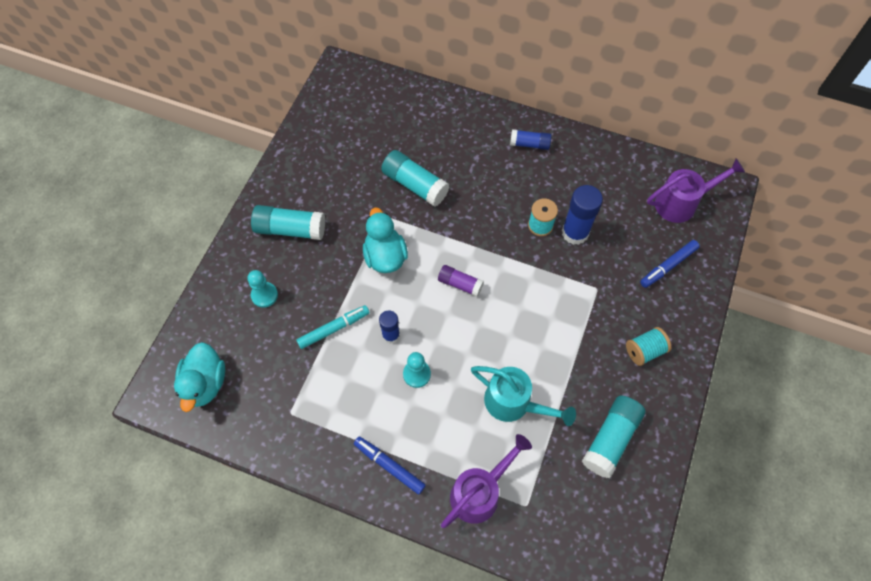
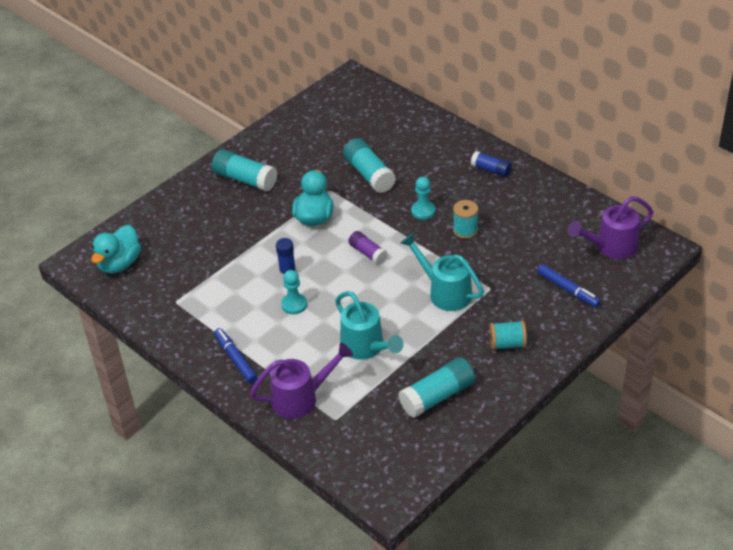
camera: 25 degrees right, 20 degrees down
(264, 295) = (199, 218): turquoise pawn -> turquoise pawn (423, 211)
(334, 329) = (242, 255): turquoise marker -> none
(556, 307) = (445, 292): none -> turquoise watering can
(575, 232) = (494, 243): blue glue stick -> none
(668, 266) = (568, 289): blue marker -> blue marker turned 120 degrees counterclockwise
(682, 203) = (610, 247): purple watering can -> purple watering can turned 150 degrees clockwise

